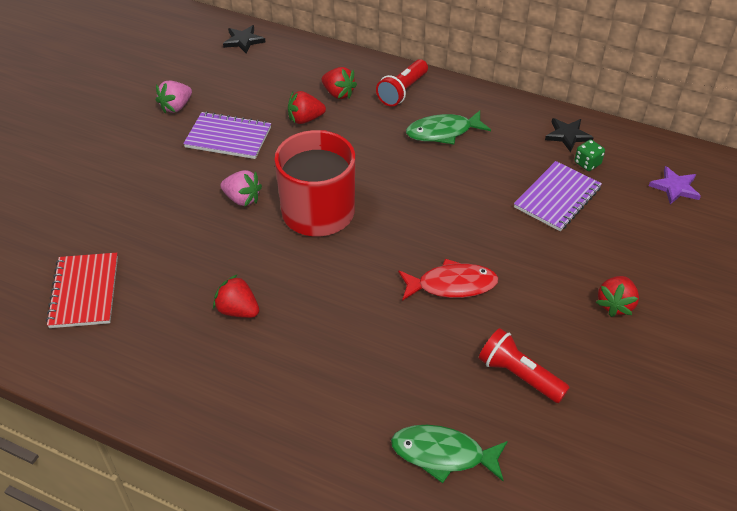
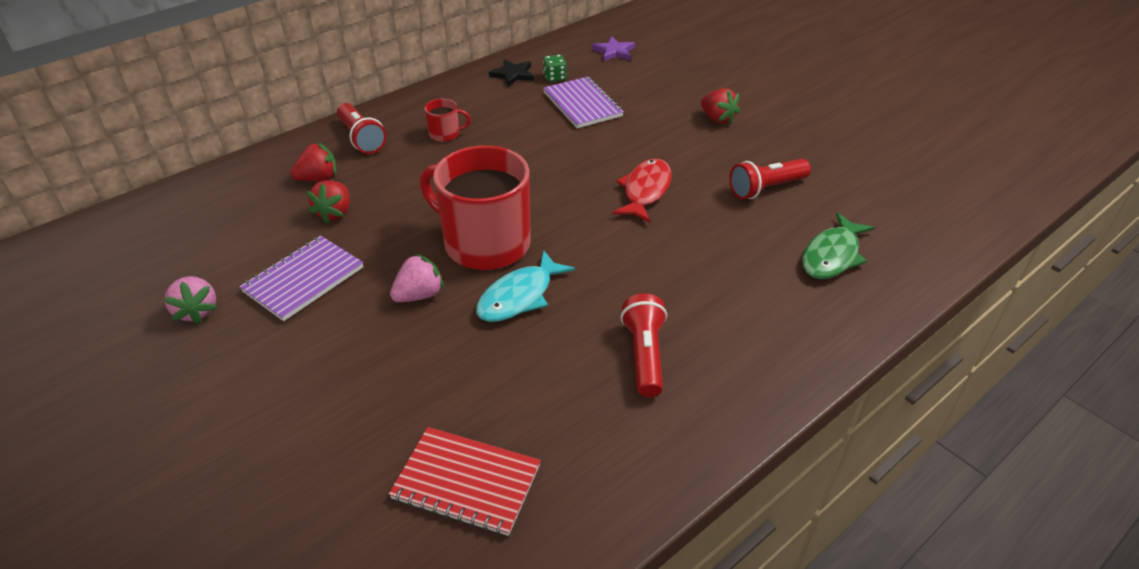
camera: 65 degrees left, 5 degrees down
(238, 310) = (588, 343): red strawberry -> none
(240, 349) = (644, 355): none -> red flashlight
(243, 41) = (139, 221): black star -> none
(269, 252) = (519, 296): none -> turquoise fish
(443, 132) = (445, 134): green fish -> red mug

